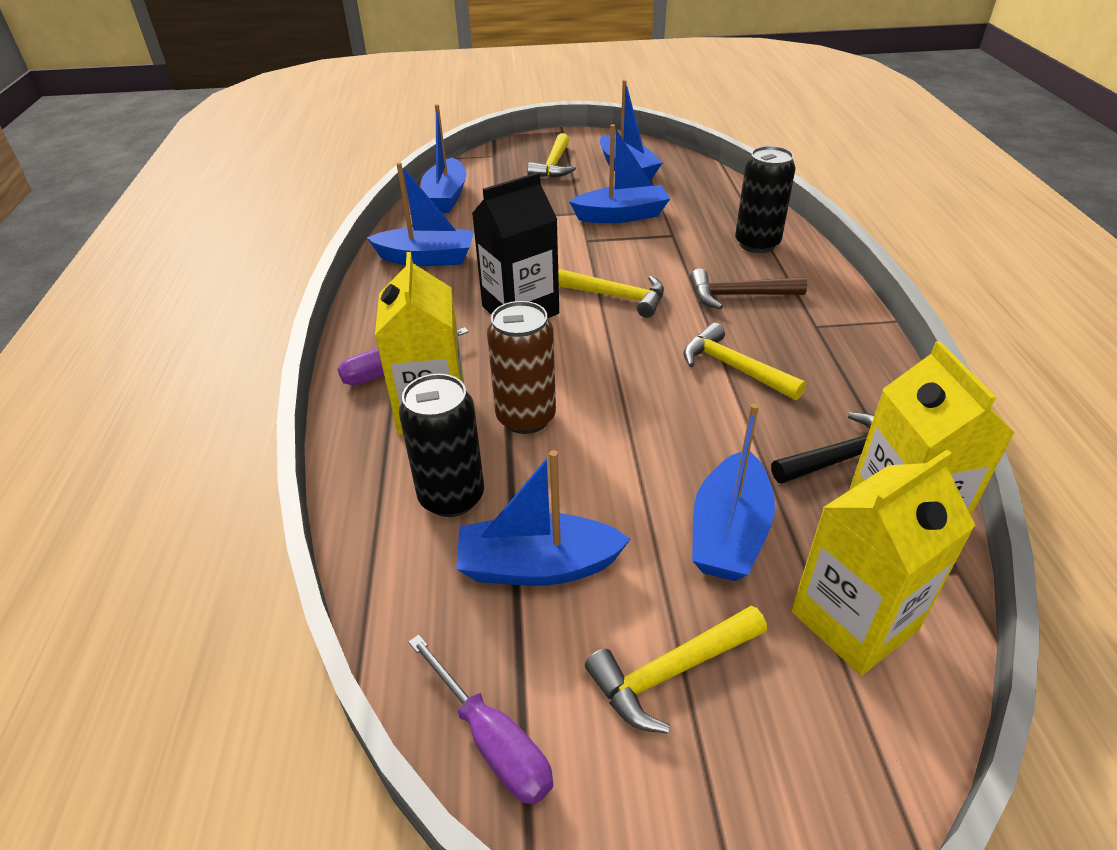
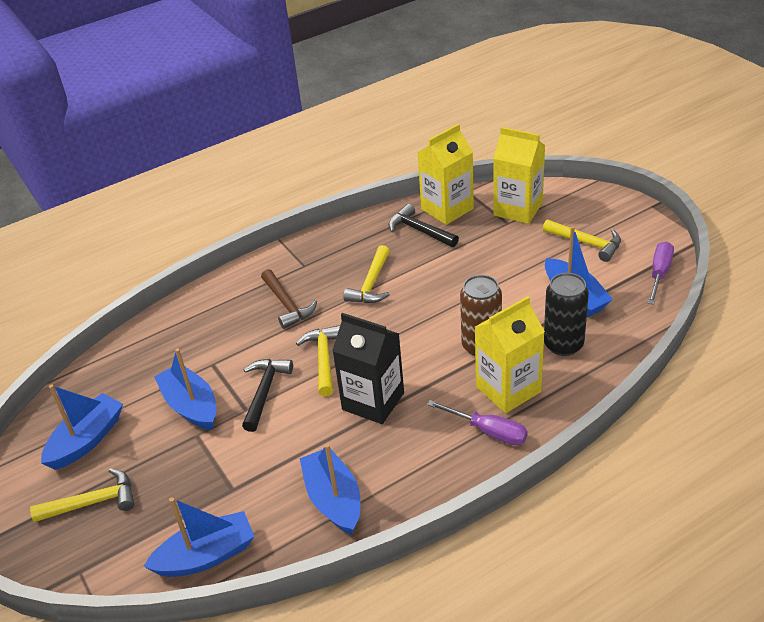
camera: 115 degrees left, 0 degrees up
(601, 253) = (265, 392): none -> black hammer
(729, 532) = (501, 250): blue boat -> none
(757, 244) = (206, 316): black can -> none

